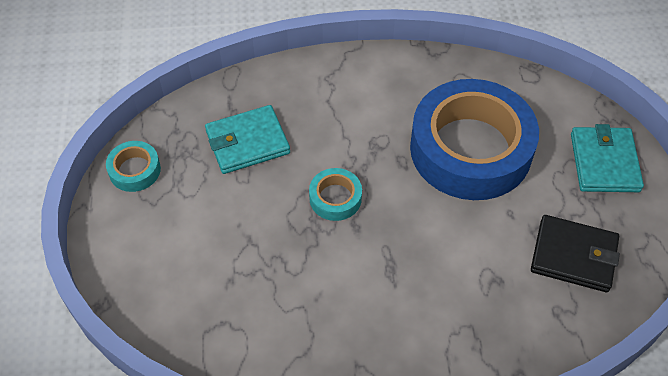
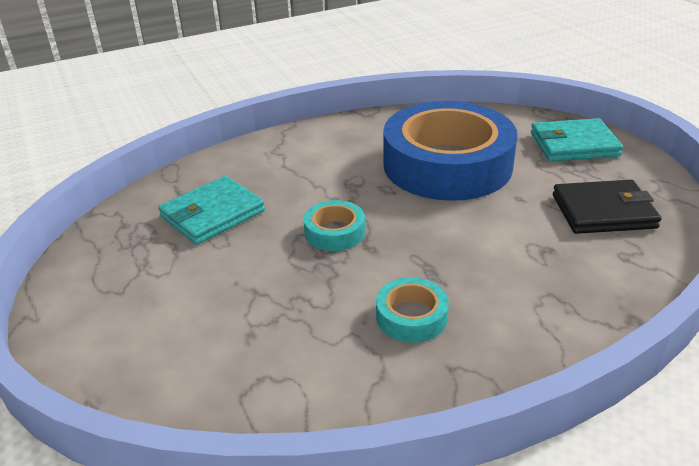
camera: 20 degrees left, 20 degrees down
(134, 170) = (85, 269): turquoise tape -> turquoise tape (411, 316)
(604, 162) = (574, 144): turquoise wallet -> turquoise wallet turned 75 degrees counterclockwise

